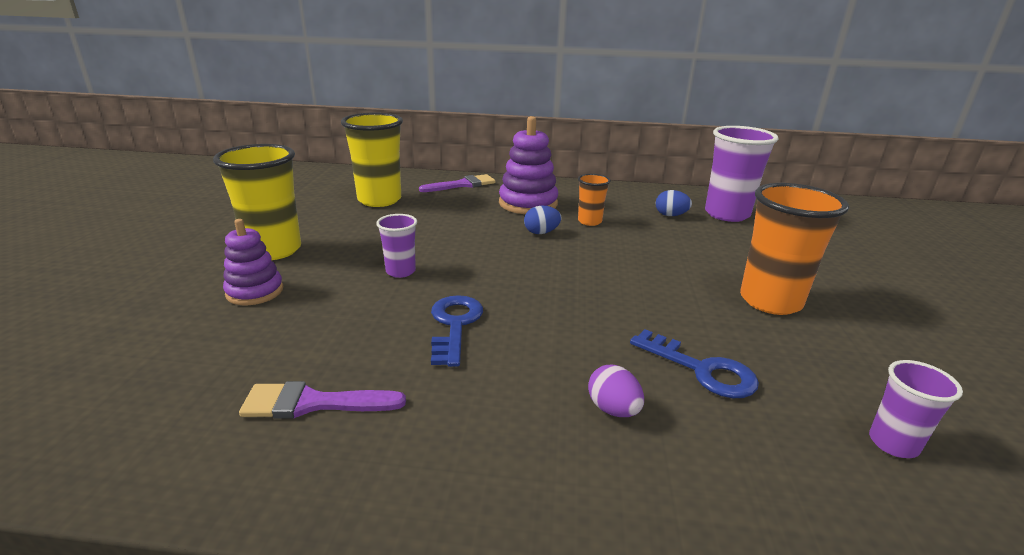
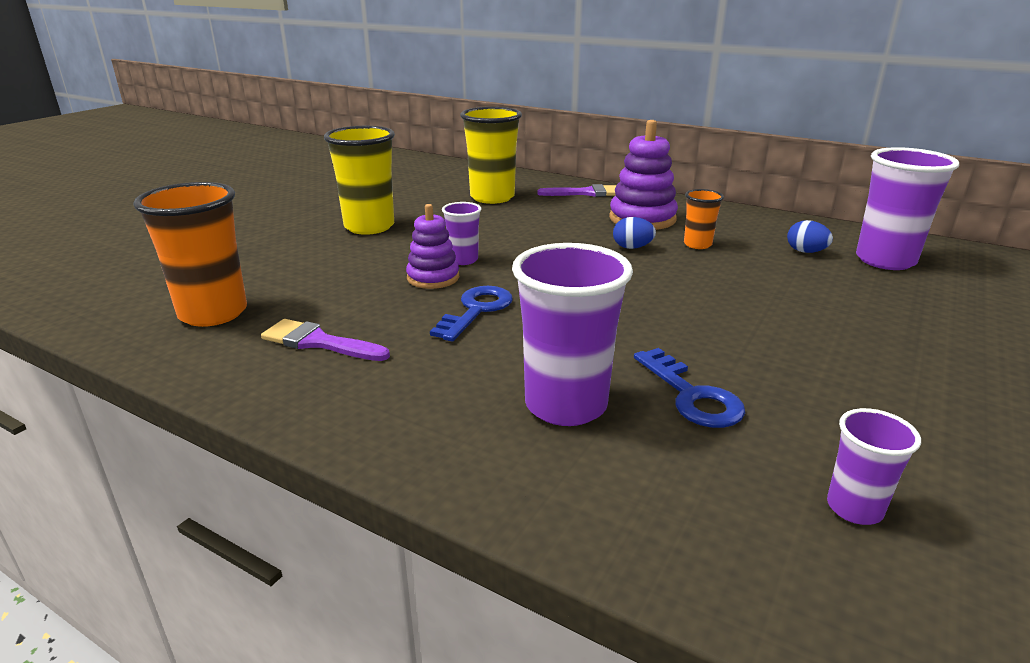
camera: 25 degrees right, 0 degrees up
(255, 291) = (332, 256): purple stacking toy -> purple stacking toy (433, 278)
(613, 409) = (566, 405): purple egg -> purple cup
(770, 301) = (846, 354): orange cup -> orange cup (213, 313)

